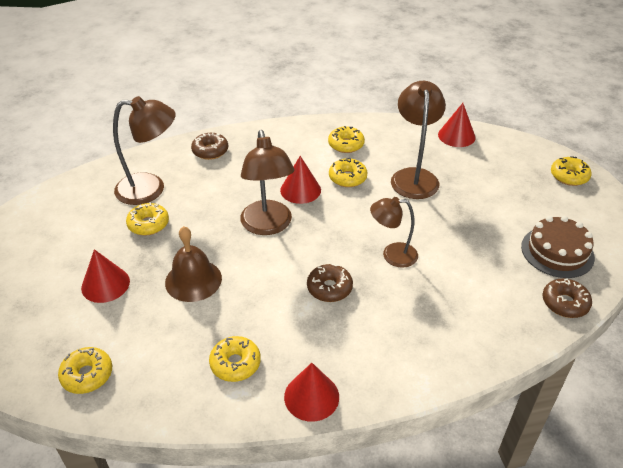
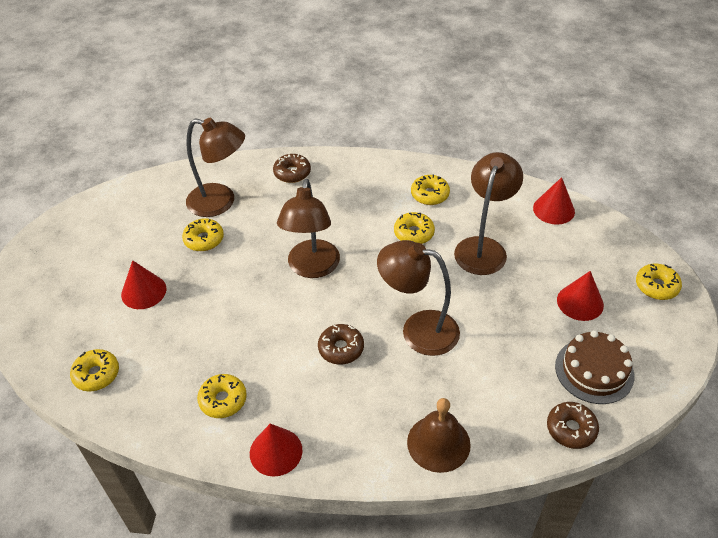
camera: 20 degrees right, 5 degrees up
(193, 280) = (220, 307): brown bell -> brown bell (438, 443)
(300, 190) = (360, 236): red cone -> red cone (580, 302)
(392, 255) = (418, 329): brown lamp -> brown lamp, size x1.56

